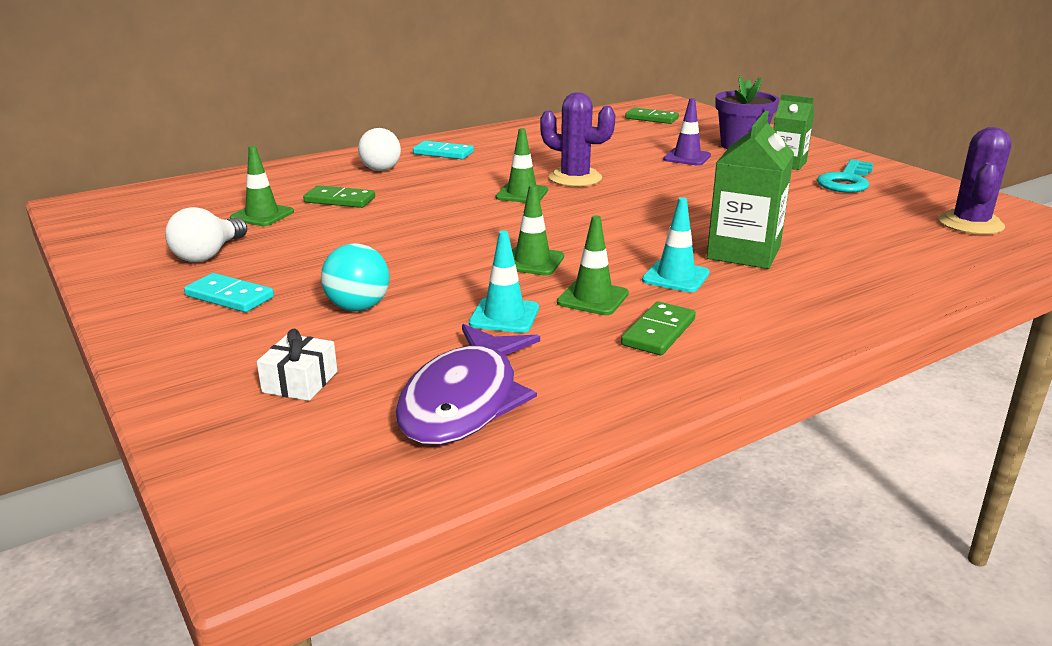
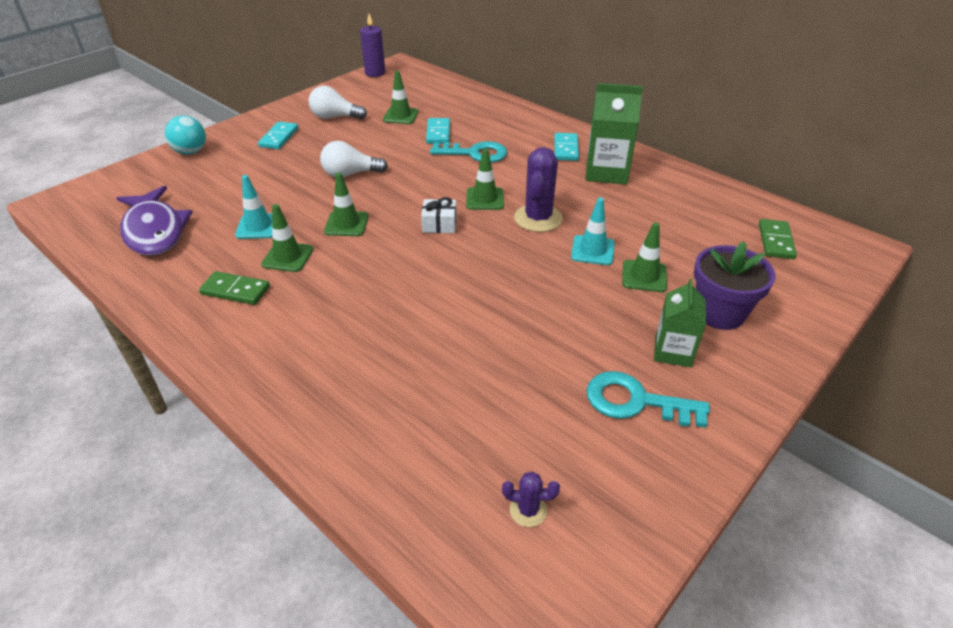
camera: 75 degrees right, 15 degrees up
(83, 220) = (375, 73): none -> purple candle
(300, 382) = (181, 180): white gift -> white gift (439, 224)
(339, 200) = (438, 133): green domino -> turquoise domino
(358, 307) = (268, 176): turquoise ball -> turquoise ball (191, 152)
(383, 166) = (518, 132): white light bulb -> white light bulb (350, 174)
(414, 188) = (474, 153): none -> turquoise key
(465, 400) = (155, 231): purple fish -> purple fish turned 120 degrees counterclockwise
(675, 277) = (330, 291): turquoise traffic cone -> turquoise traffic cone (592, 250)
(687, 157) = (644, 276): purple traffic cone -> green traffic cone
(743, 253) = (388, 325): green carton -> green carton (606, 172)
(970, 224) = (528, 510): purple cactus -> purple cactus, size x0.49

